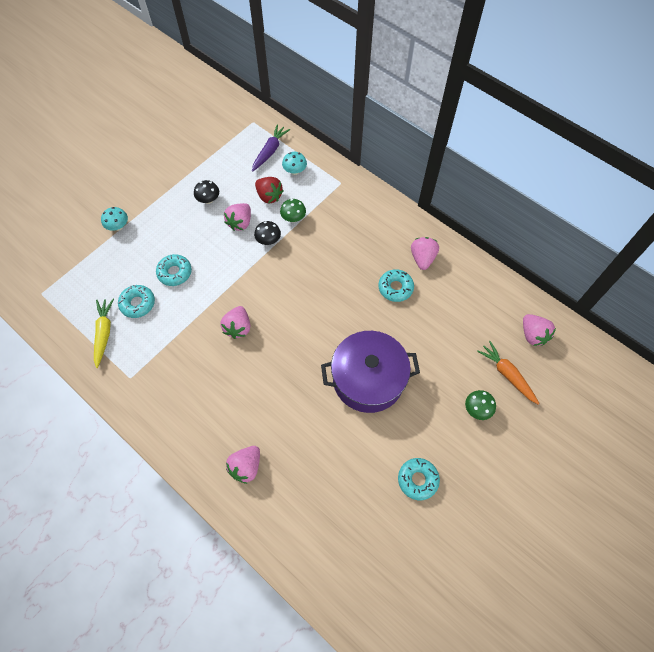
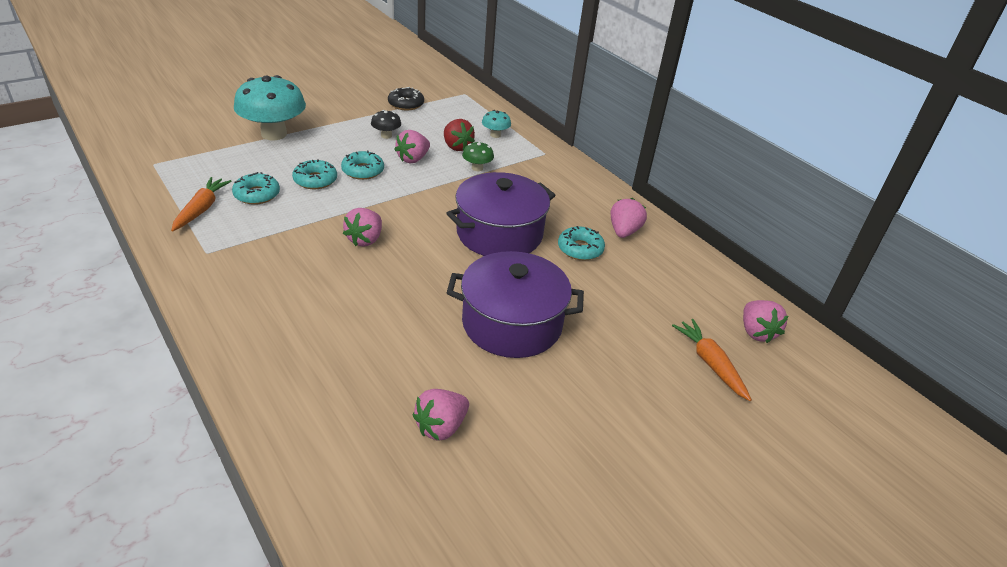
camera: 10 degrees right, 25 degrees down
(104, 333) = (202, 209): yellow carrot -> orange carrot
(118, 226) = (274, 134): turquoise mushroom -> turquoise mushroom, size x2.20
(209, 152) = (406, 104): none -> black donut
(246, 467) = (303, 372): pink strawberry -> pink strawberry (441, 427)
(268, 240) = (439, 178): black mushroom -> none
(270, 151) = (474, 116): purple carrot -> none
(333, 290) = (499, 234): none -> purple pot
(417, 480) = (543, 447): turquoise donut -> turquoise donut (363, 171)
(477, 409) = (657, 390): green mushroom -> none

